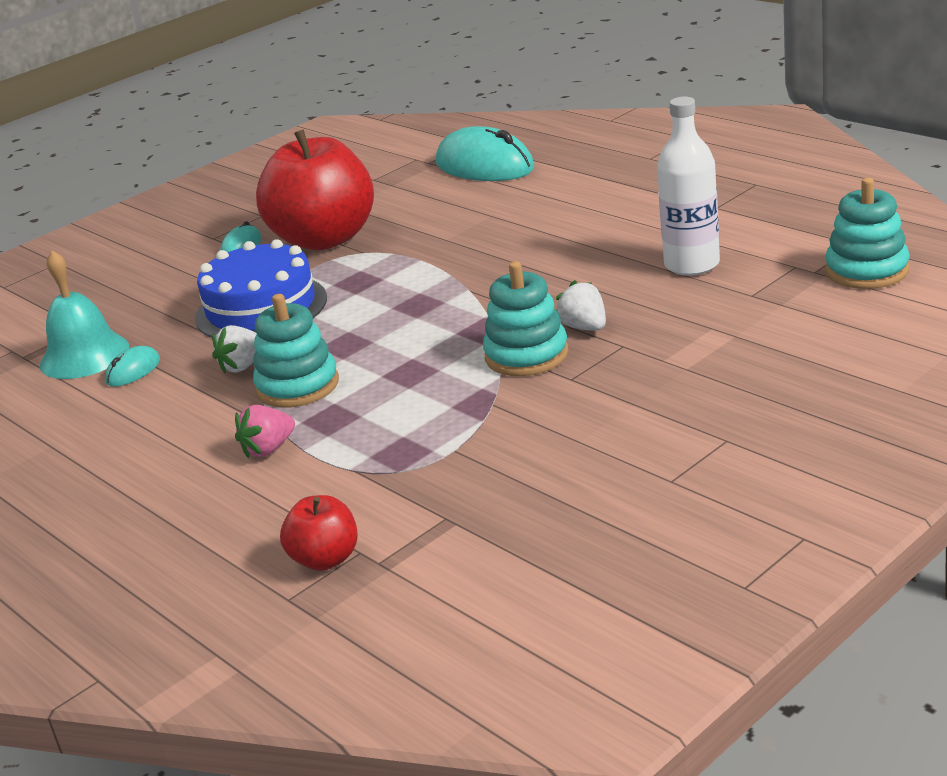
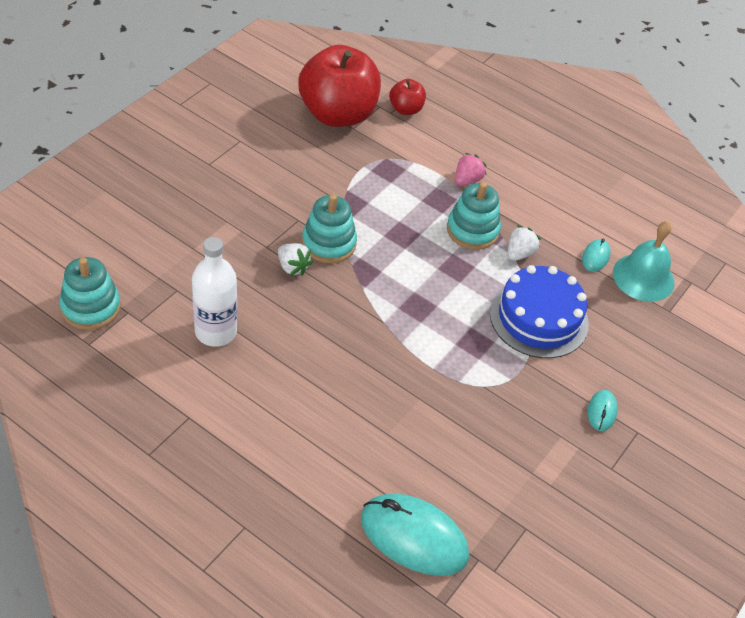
camera: 160 degrees right, 20 degrees up
(325, 239) = (529, 413): red apple -> red apple (338, 114)

